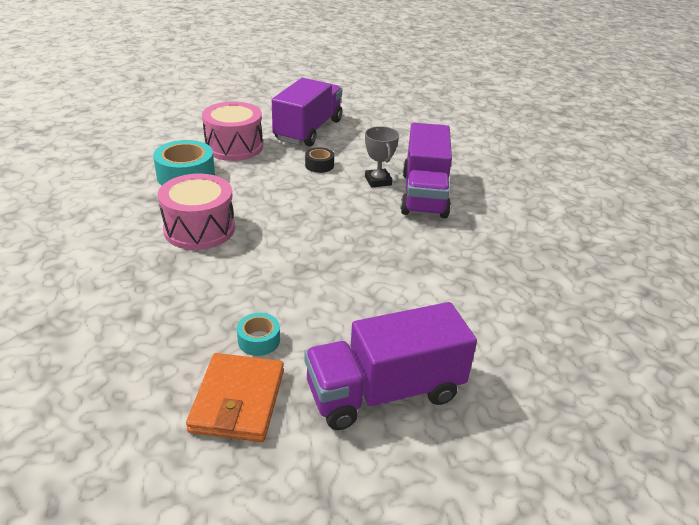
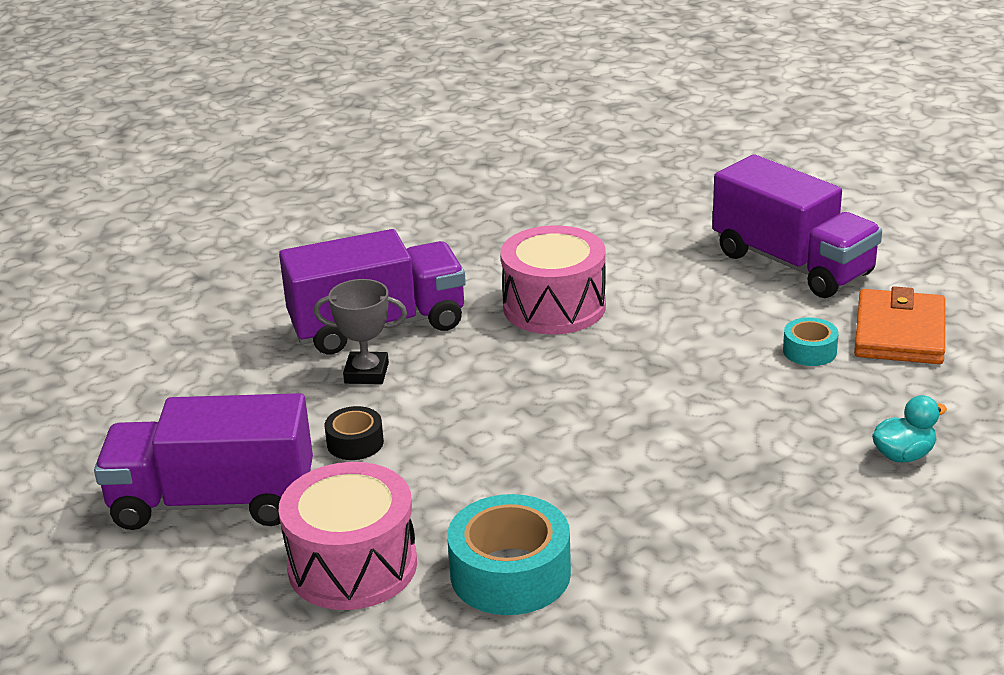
camera: 110 degrees left, 5 degrees down
(117, 325) = (903, 455): none -> turquoise duck
(199, 229) = (653, 483): pink drum -> pink drum (554, 306)
(237, 400) = (899, 333): orange wallet -> orange wallet turned 60 degrees counterclockwise
(378, 181) = (366, 373): grey trophy -> grey trophy turned 45 degrees clockwise

